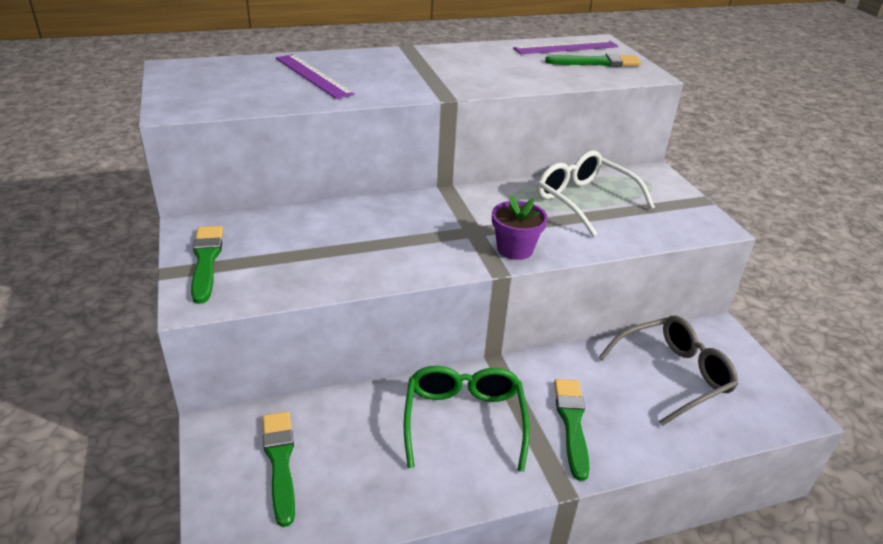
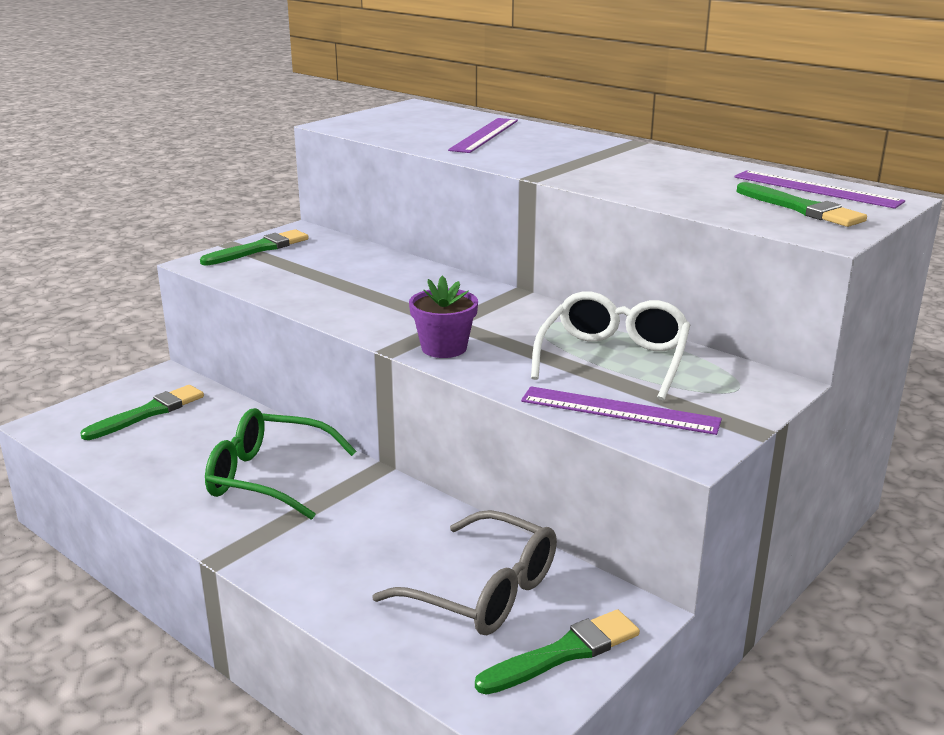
camera: 60 degrees right, 10 degrees down
(464, 421) = (269, 477): green glasses -> green glasses turned 135 degrees counterclockwise
(572, 423) = (323, 539): green brush -> green brush (563, 653)
(655, 227) = (619, 411): none -> purple ruler

